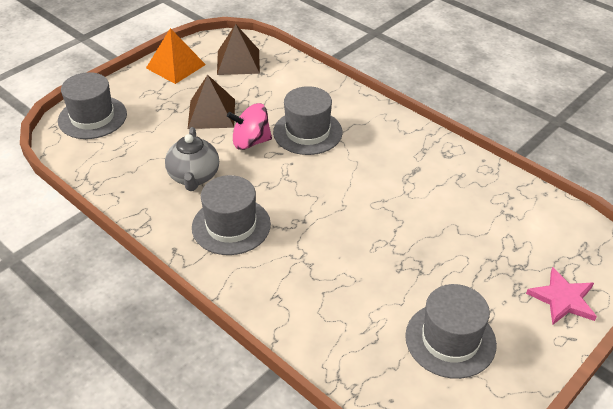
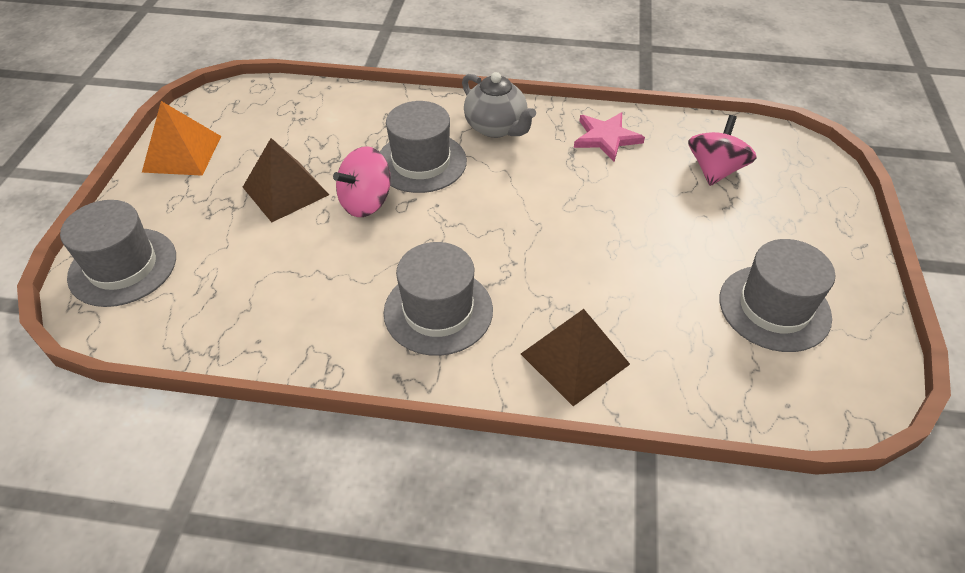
camera: 35 degrees left, 5 degrees up
(194, 177) = (336, 276): grey teapot -> grey teapot (496, 127)
(238, 62) = (260, 117): brown pyramid -> brown pyramid (575, 359)
(510, 231) = (715, 170): none -> pink spinning top
(563, 299) = (820, 212): pink star -> pink star (606, 138)

